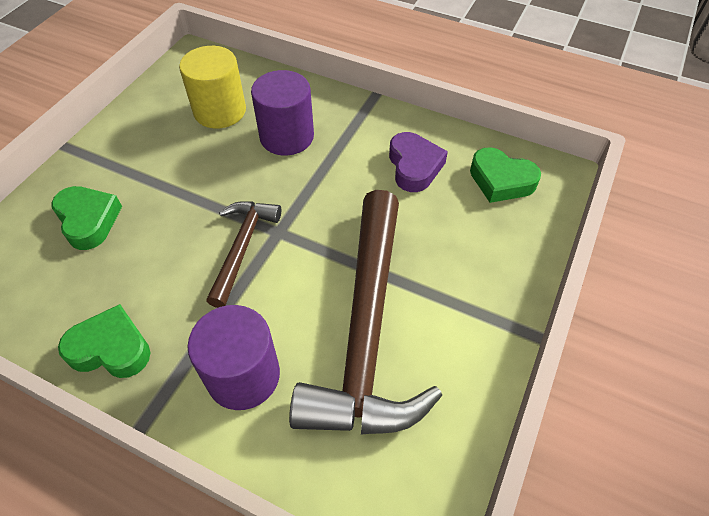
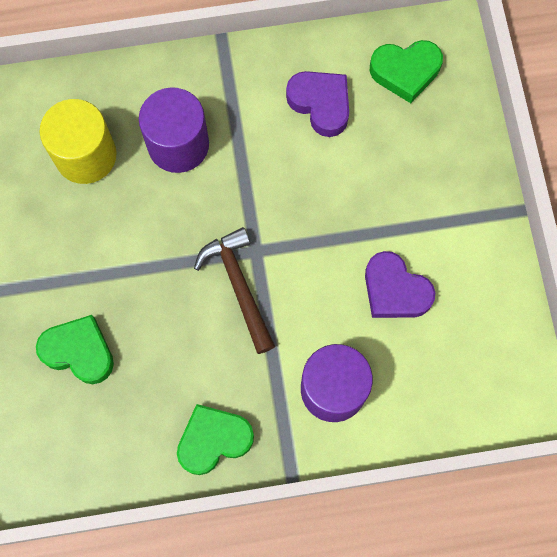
camera: 35 degrees left, 20 degrees up
(366, 329) = (395, 290): brown hammer -> purple heart

